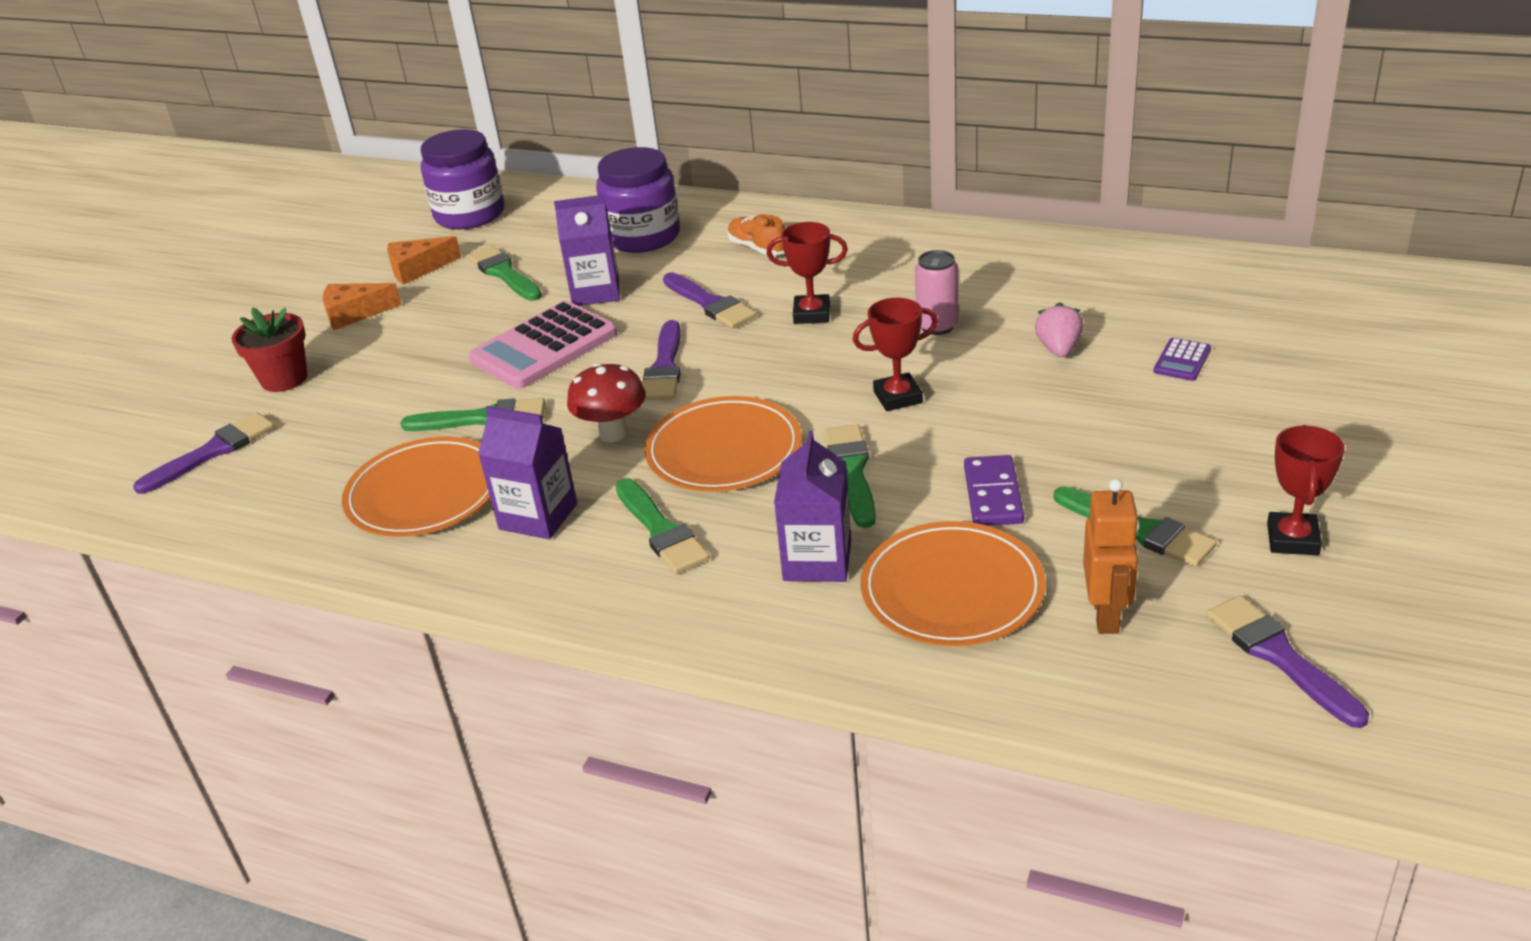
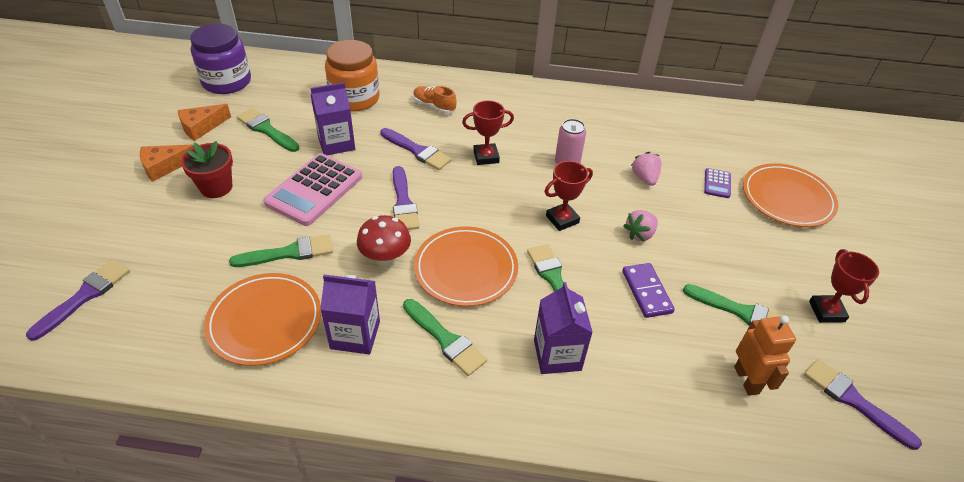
camera: 20 degrees left, 10 degrees up
(284, 379) = (125, 226): red flower pot -> red flower pot (216, 187)
(643, 237) = (355, 98): purple jar -> orange jar
(952, 590) = (649, 370): orange plate -> orange plate (787, 198)
(1016, 421) = (639, 234): none -> pink strawberry

